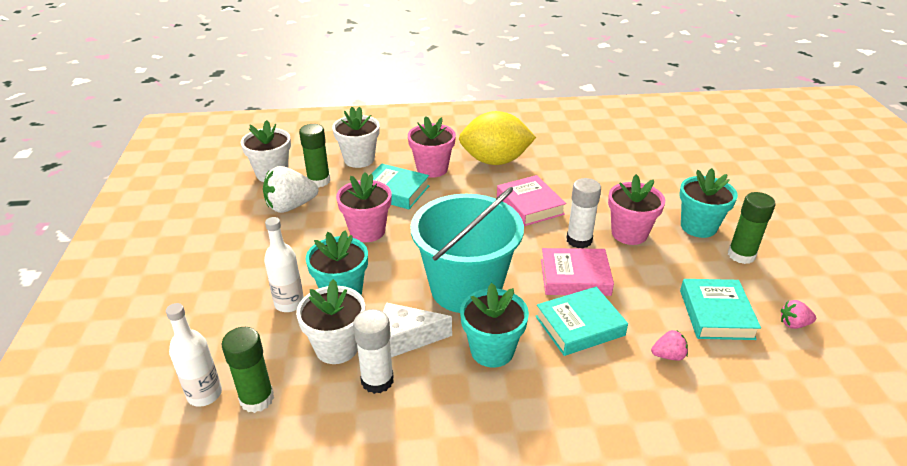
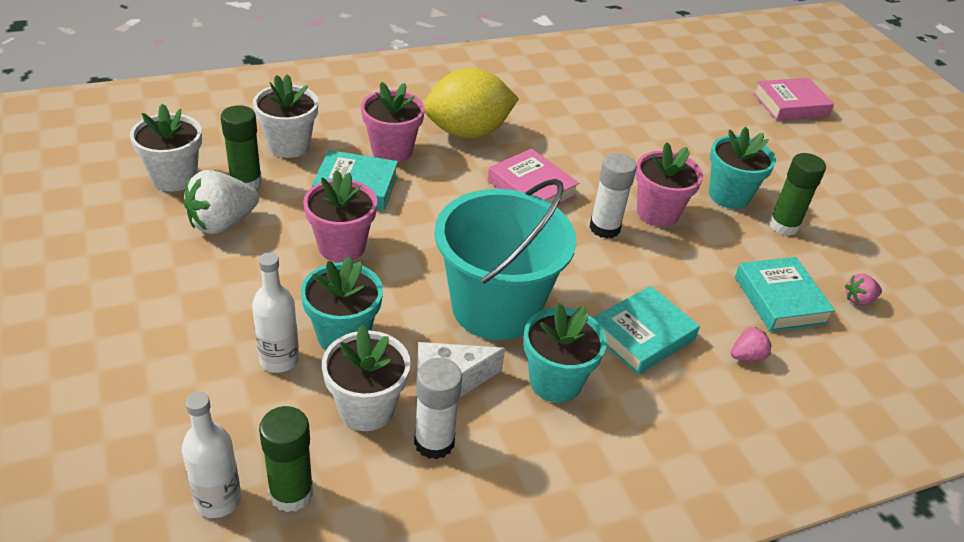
camera: 20 degrees left, 5 degrees up
(575, 277) = (616, 276): pink book -> pink book (790, 105)

